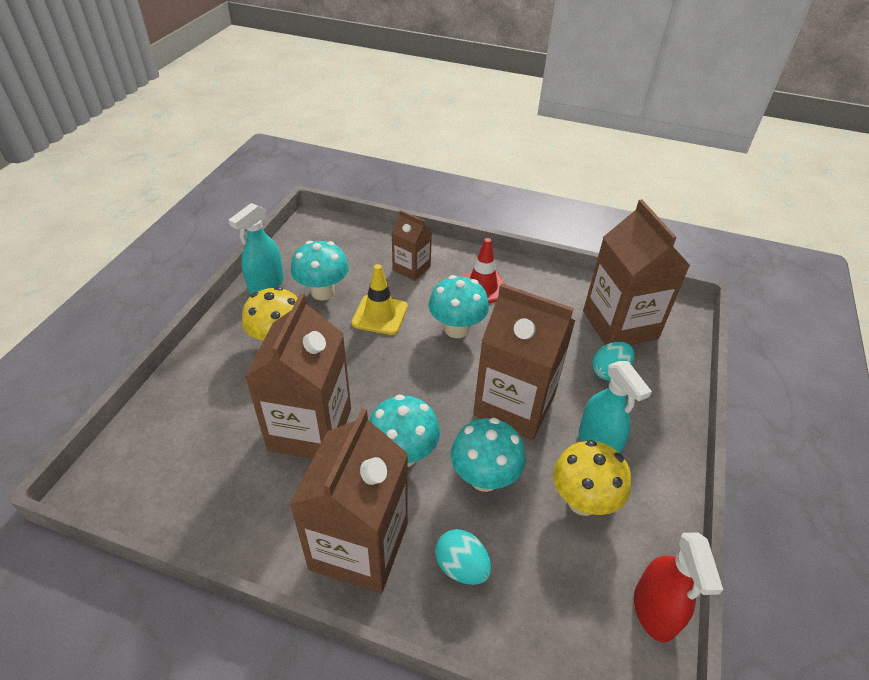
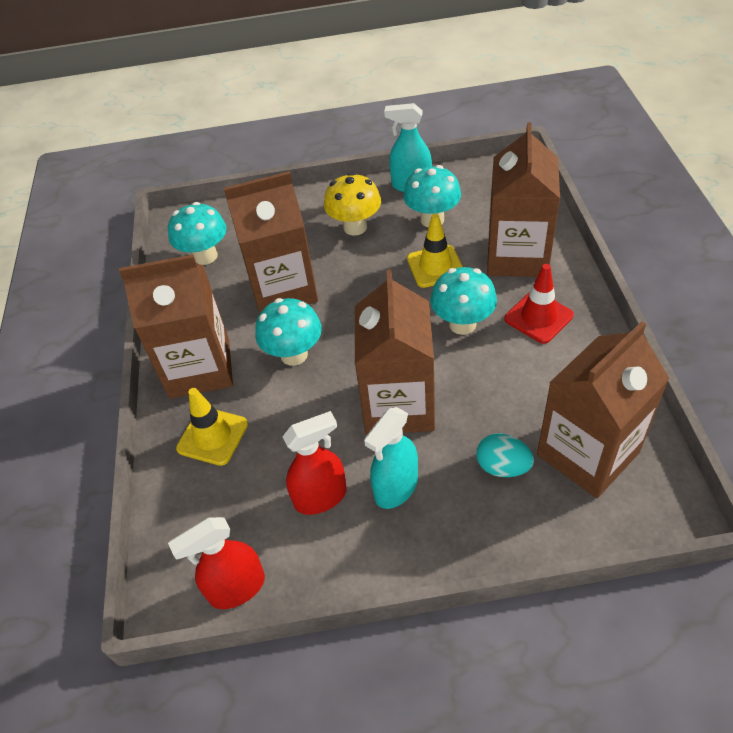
camera: 70 degrees right, 5 degrees up
(411, 268) = (517, 256): brown carton -> brown carton, size x1.88
(461, 567) = (212, 436): turquoise egg -> yellow traffic cone
(484, 478) = (303, 416): turquoise mushroom -> turquoise mushroom (205, 256)
(582, 501) = (321, 497): yellow mushroom -> red spray bottle

